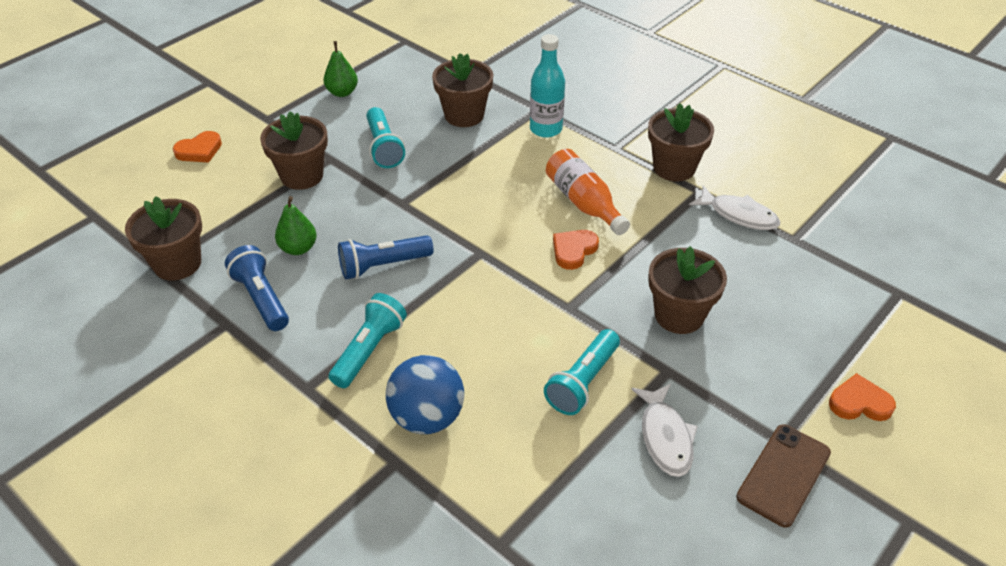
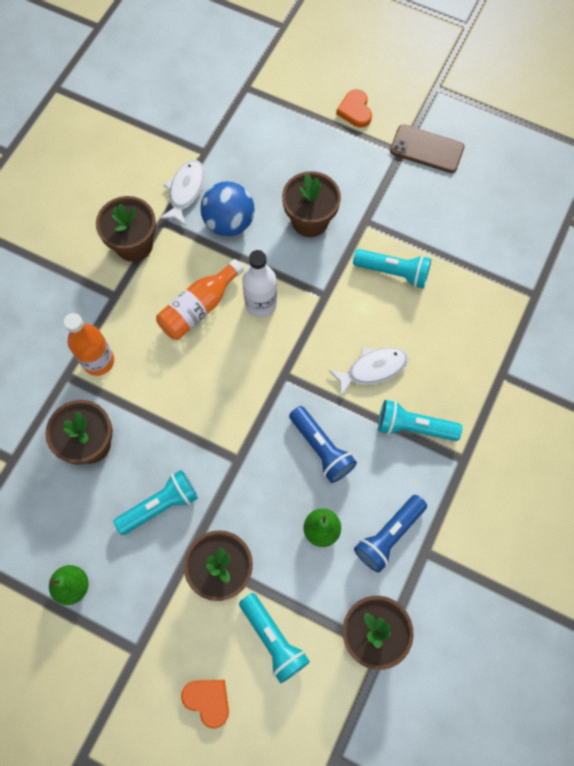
camera: 105 degrees left, 25 degrees up
(220, 197) = (273, 639): none -> turquoise flashlight
(427, 417) = (459, 365): blue ball -> blue ball (229, 223)
(546, 129) = (98, 361): turquoise bottle -> orange bottle
(573, 250) = (261, 304): orange heart -> white bottle
(665, 437) = (422, 216): white fish -> white fish (373, 369)

